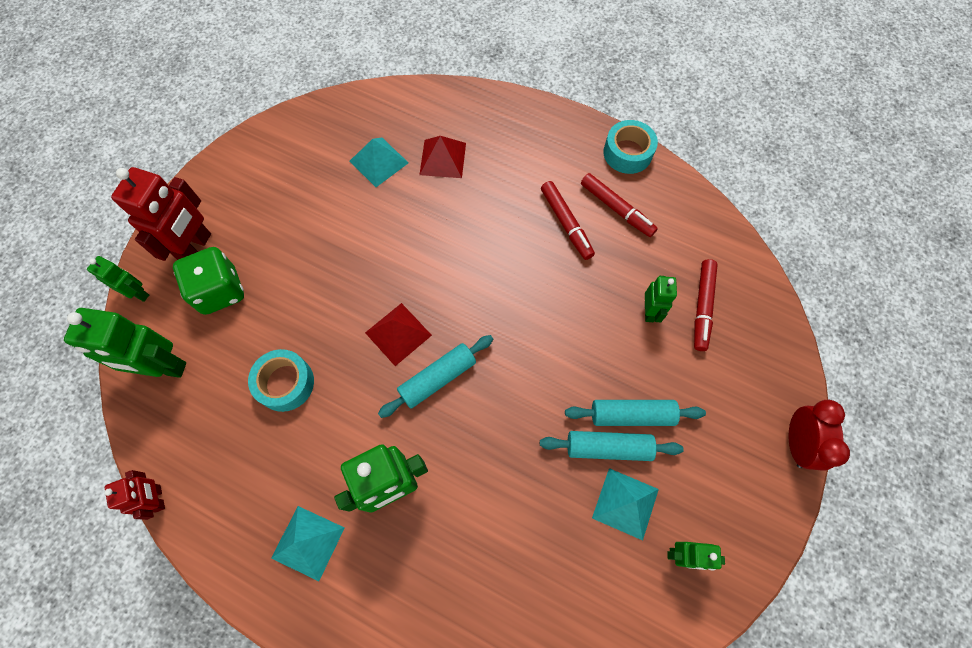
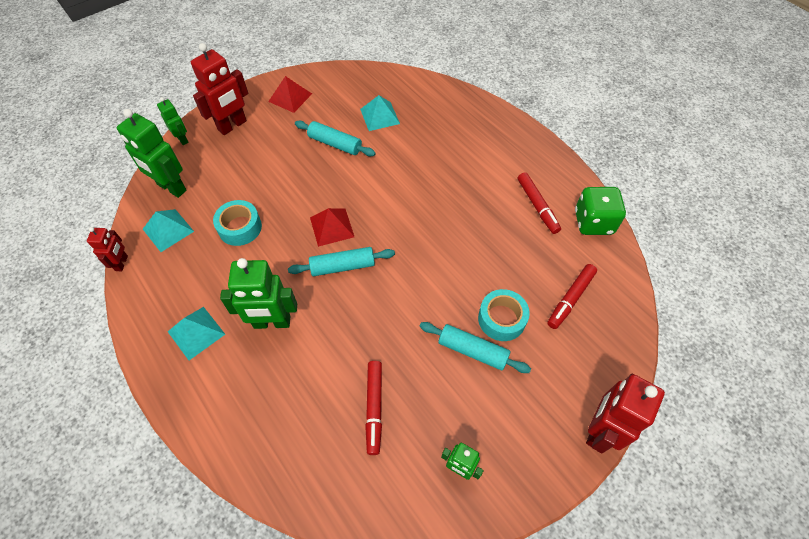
camera: 25 degrees right, 10 degrees down
(220, 291) = (232, 156): green dice -> green dice (593, 222)
(442, 158) = (425, 129): red pyramid -> red pyramid (290, 97)
(566, 223) = (493, 202): red marker -> red marker (374, 408)
(608, 447) = (442, 365): turquoise rolling pin -> turquoise rolling pin (335, 144)
(625, 503) = (434, 410): turquoise pyramid -> turquoise pyramid (168, 230)
(627, 153) = (566, 172): turquoise tape -> turquoise tape (501, 319)
(649, 311) = (525, 285): green robot -> none
(796, 443) = (599, 430): red clock -> red robot

